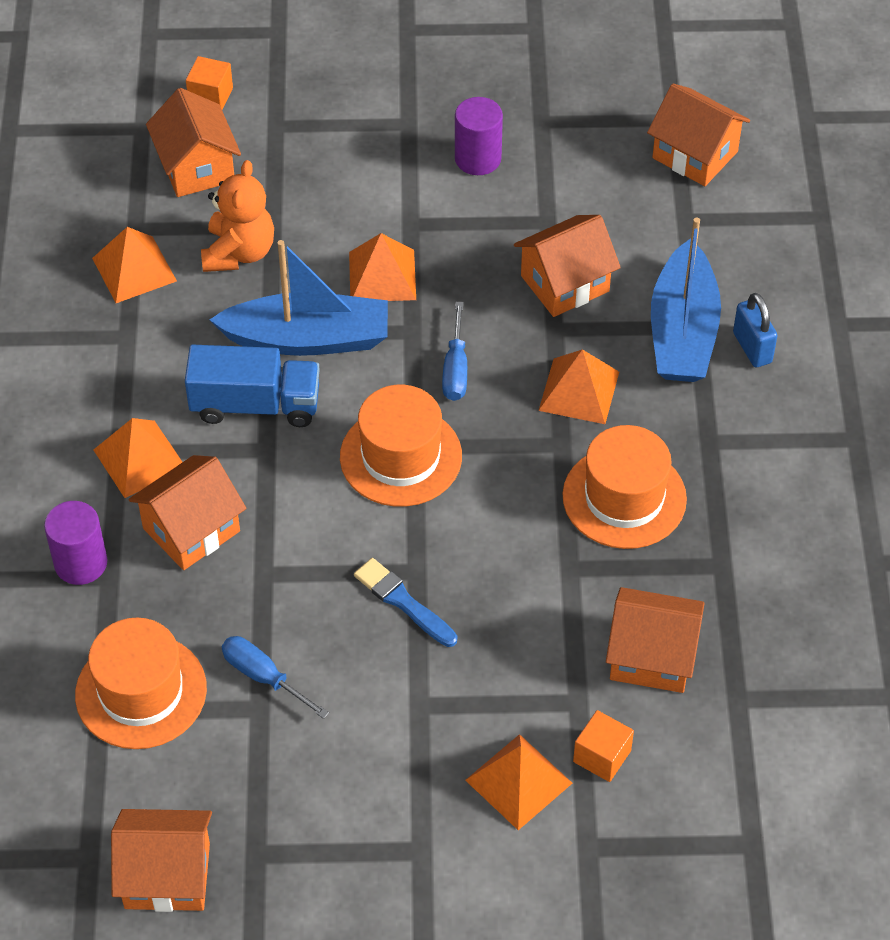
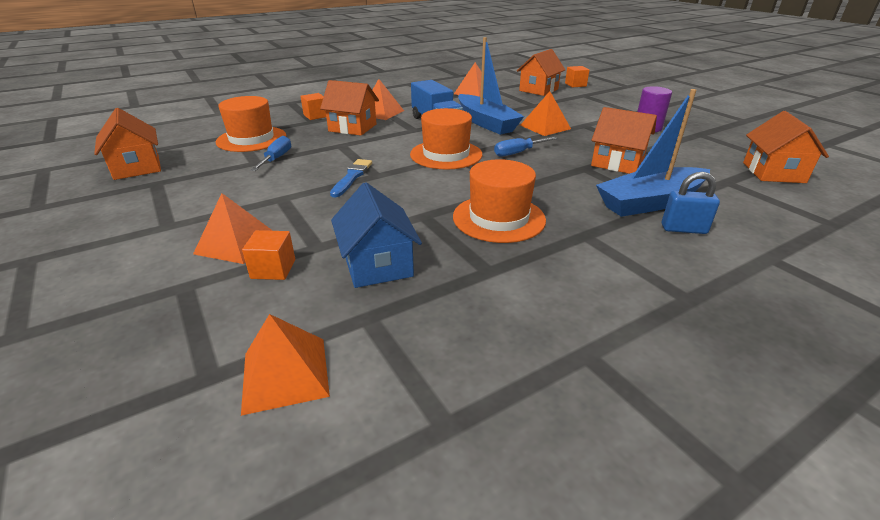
camera: 60 degrees right, 20 degrees down
(81, 563) = (316, 116): purple cylinder -> orange cube
(239, 252) = (510, 103): orange teddy bear -> none
(579, 391) = (555, 184): orange pyramid -> orange pyramid (285, 374)
(651, 657) = (377, 265): orange house -> blue house
(752, 348) = (683, 229): blue padlock -> blue padlock turned 60 degrees clockwise

